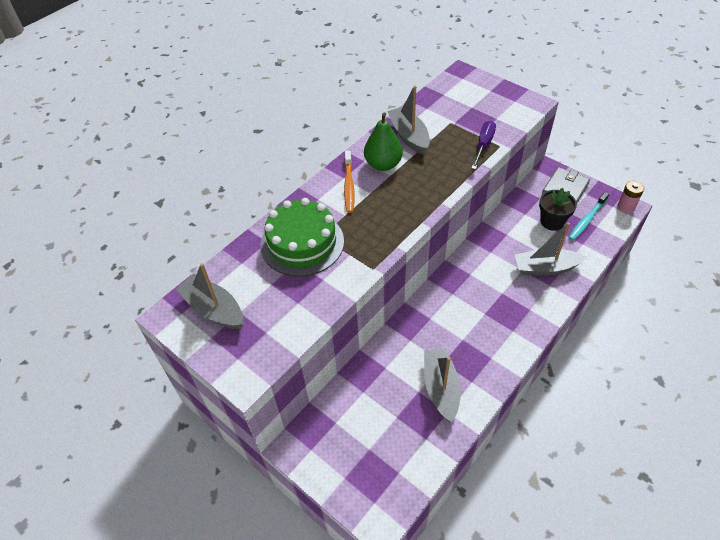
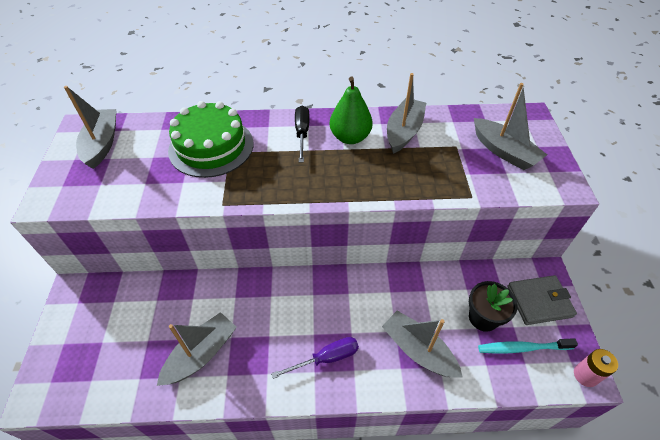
camera: 45 degrees right, 0 degrees up
(349, 186) = (302, 133): orange toothbrush -> black screwdriver
(479, 106) = (504, 151): none -> grey boat
(483, 145) = (457, 185): purple screwdriver -> purple screwdriver (326, 358)

